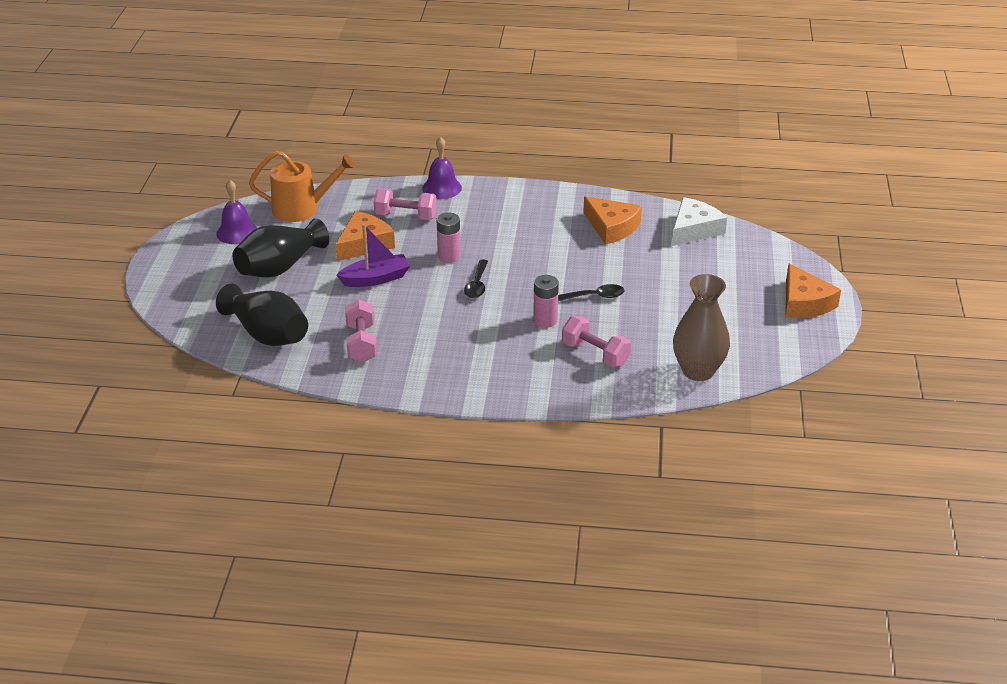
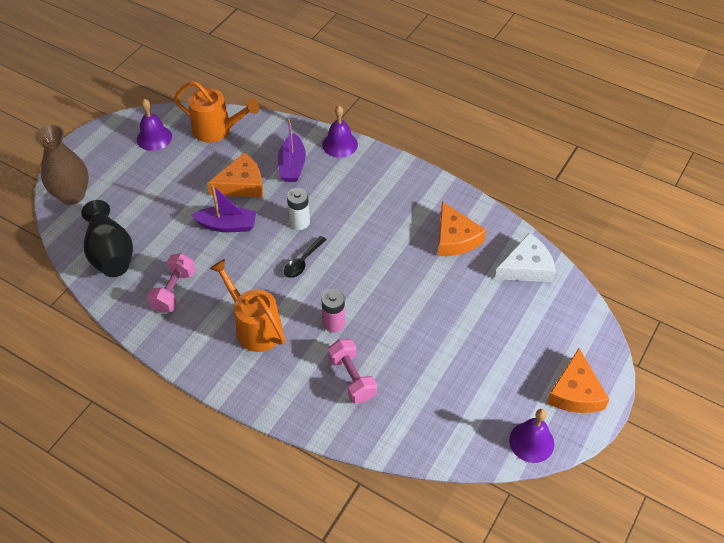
camera: 25 degrees right, 15 degrees up
(280, 267) = (163, 186): black vase -> none
(405, 216) = (292, 165): pink dumbbell -> purple boat
(449, 256) = (299, 222): pink battery -> white battery
(469, 346) = (255, 327): none -> orange watering can
(595, 296) = (392, 312): black spoon -> none
(698, 371) = (428, 434): brown vase -> brown vase (72, 195)
(793, 347) = (531, 442): none -> purple bell

